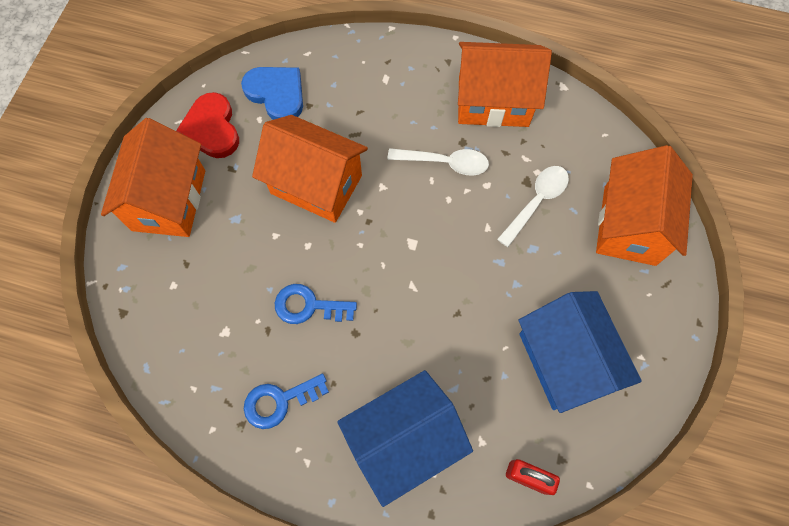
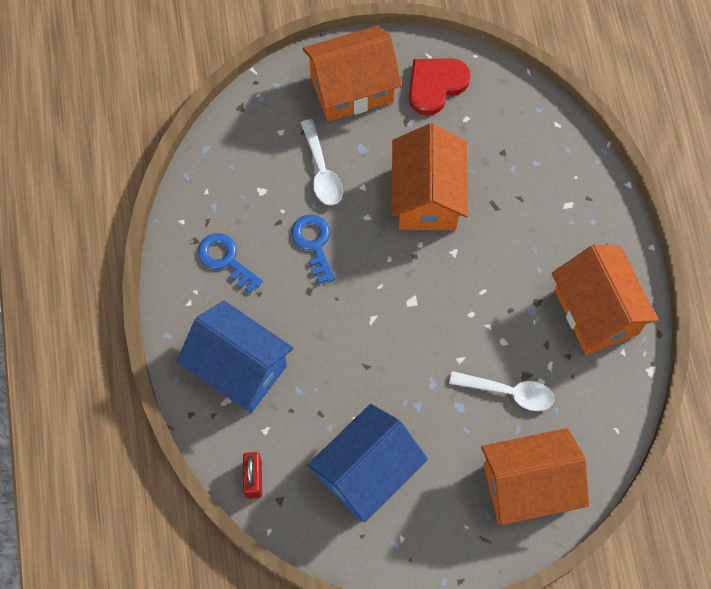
camera: 65 degrees right, 0 degrees up
(276, 94) = (499, 120): blue heart -> none
(445, 163) = (506, 295): white spoon -> white spoon (322, 170)

